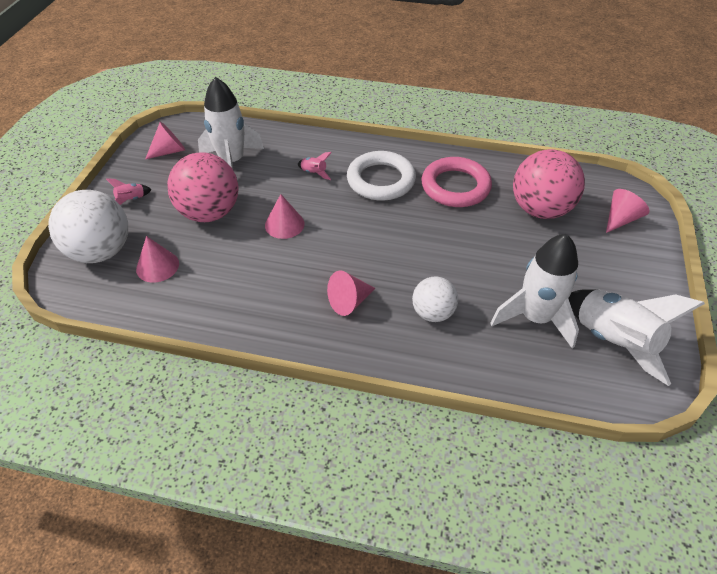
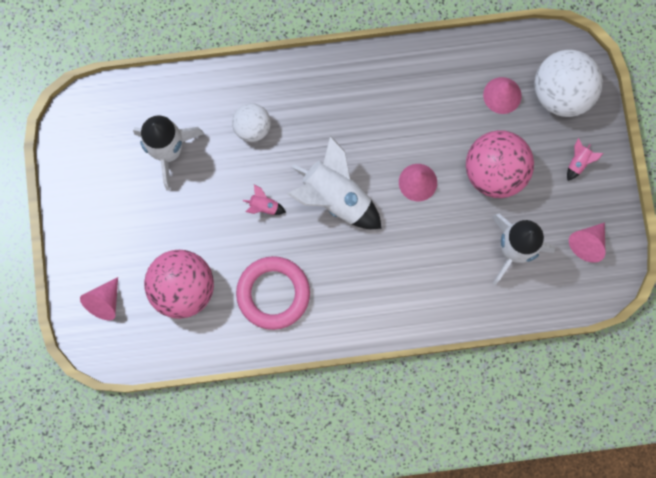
camera: 160 degrees right, 30 degrees up
(314, 173) = (422, 263): pink rocket -> pink rocket (264, 206)
(349, 302) = (324, 115): pink cone -> none
(381, 180) = (350, 276): white ring -> none
(613, 341) = (104, 149): white rocket -> white rocket (335, 197)

